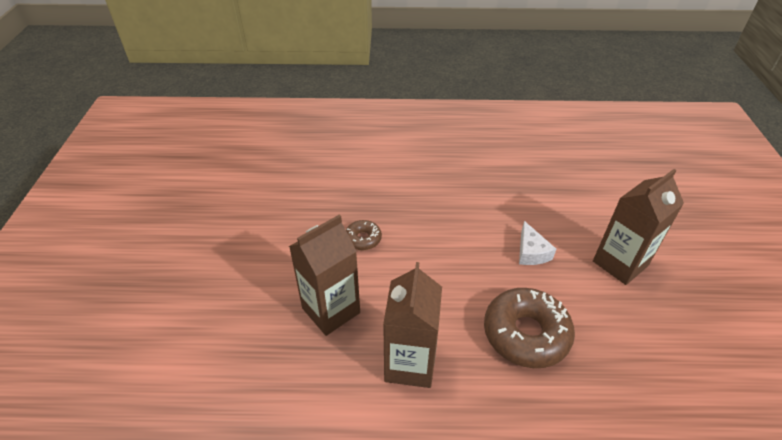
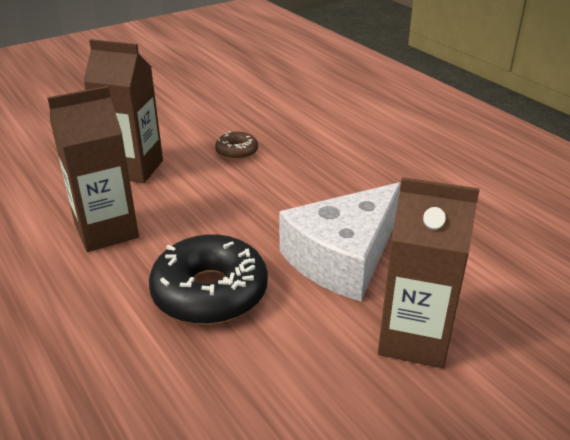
camera: 55 degrees right, 10 degrees down
(526, 334) = (210, 292): brown donut -> black donut
(531, 252) = (343, 257): white cheese -> white cheese, size x2.12

